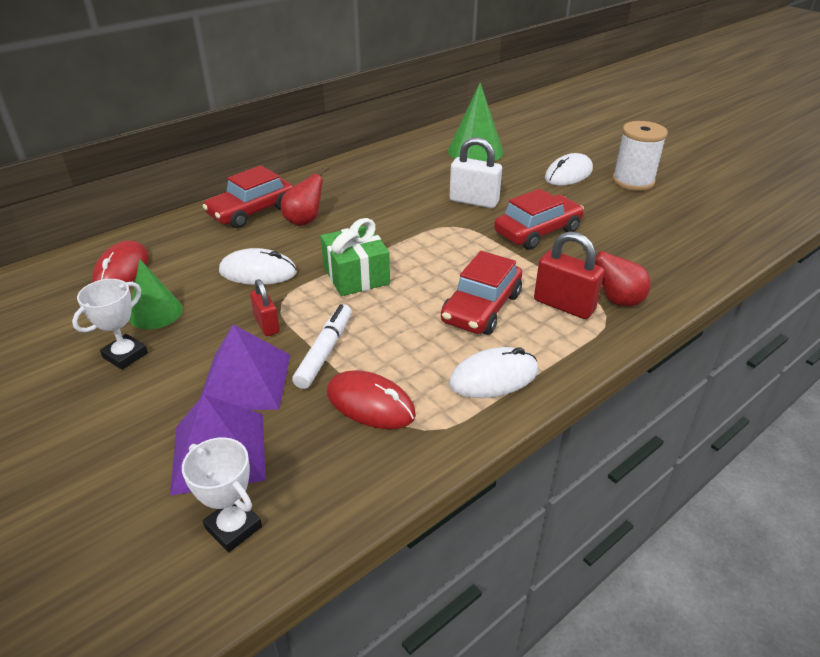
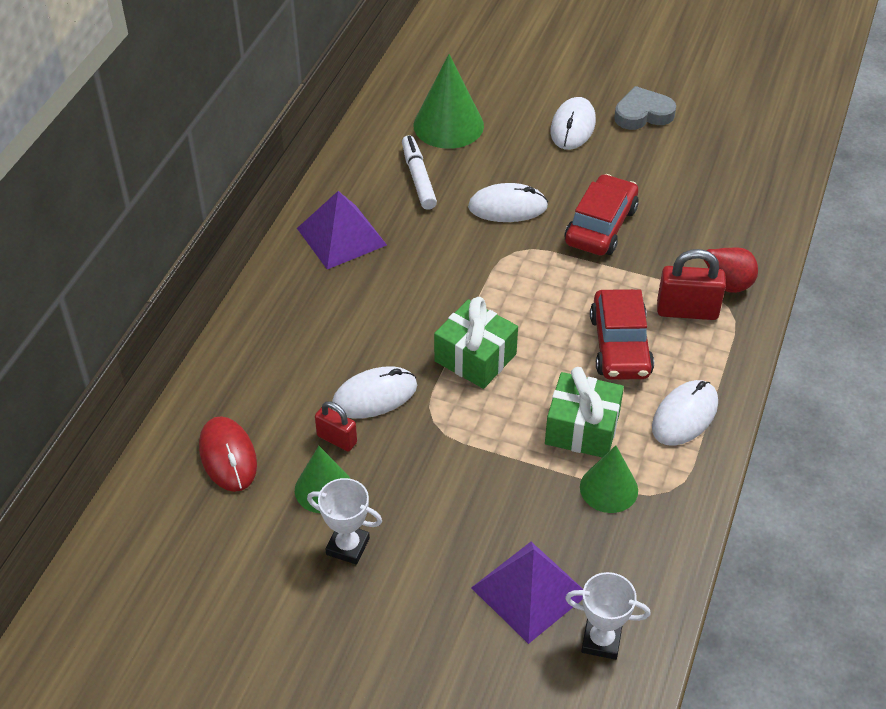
camera: 30 degrees left, 10 degrees up
(125, 355) = (348, 546): white trophy -> white trophy turned 75 degrees counterclockwise
(245, 381) = (484, 518): purple pyramid -> purple pyramid (341, 236)
(252, 211) = (284, 318): red car -> none
(267, 325) = (445, 453): red padlock -> red padlock (337, 439)
(304, 221) = (356, 308): red pear -> none
(325, 352) = (525, 456): white marker -> white marker (418, 178)
(370, 404) = (608, 488): red mouse -> green cone
(392, 351) = (582, 428): none -> green gift
(474, 201) = (507, 207): white padlock -> white mouse
(633, 181) = (643, 114): white spool -> grey heart

